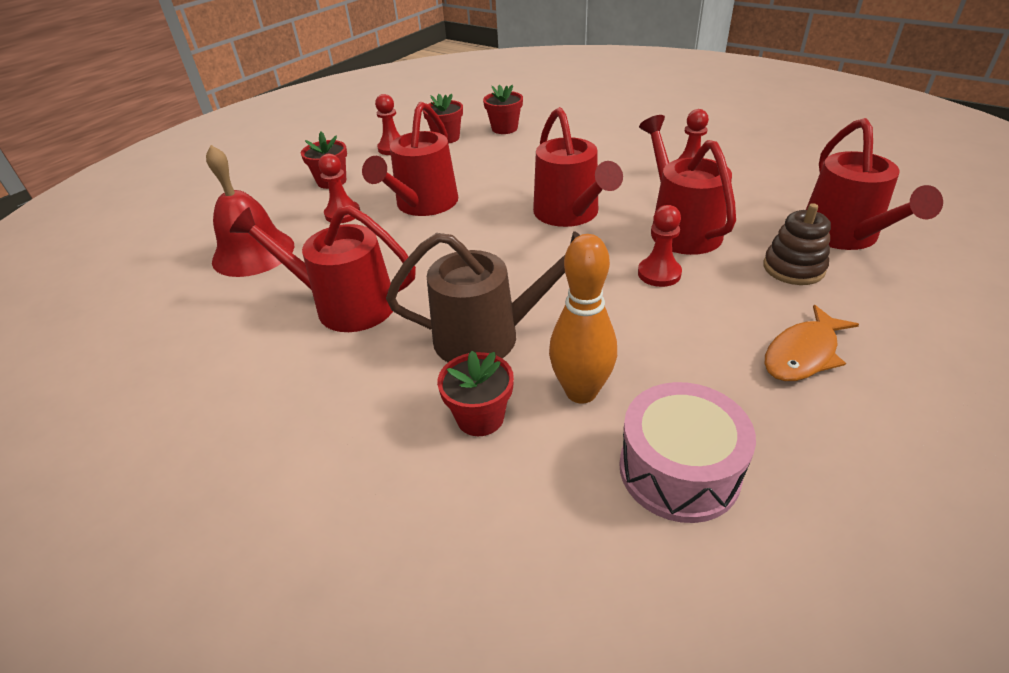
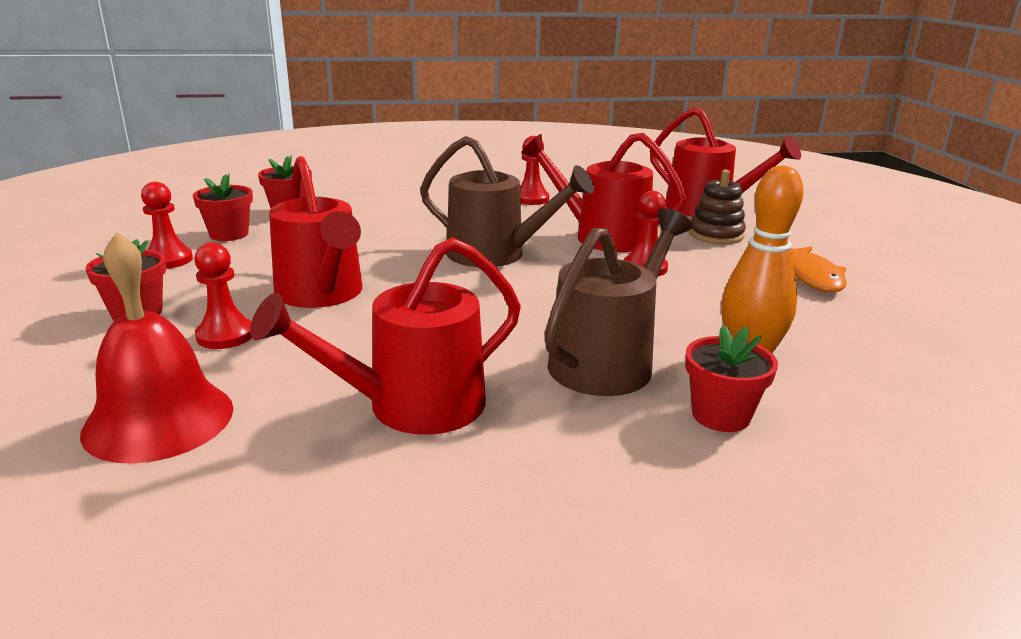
camera: 50 degrees left, 15 degrees down
(570, 214) = (496, 254): red watering can -> brown watering can
(679, 470) = (886, 368): pink drum -> none

